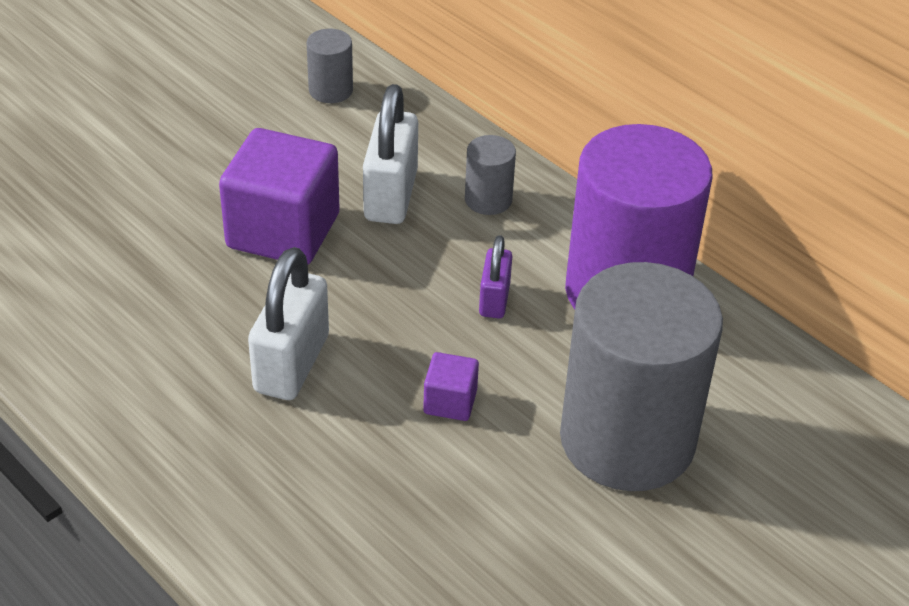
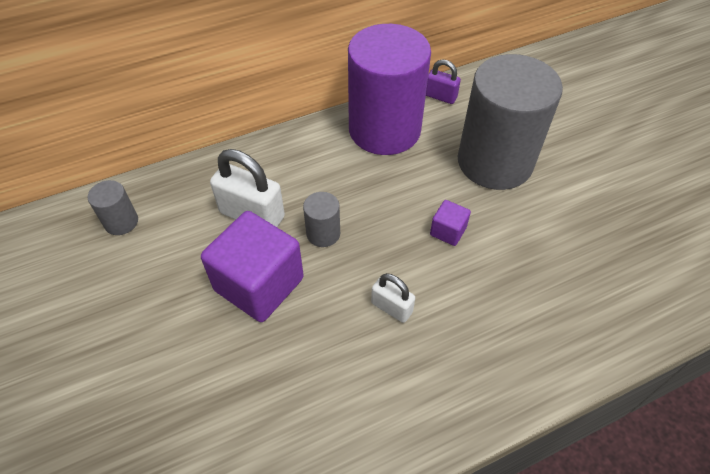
camera: 70 degrees left, 10 degrees up
(292, 364) = (391, 307): white padlock -> white padlock, size x0.57
(488, 199) = (280, 167): grey cylinder -> grey cylinder (323, 233)
(494, 299) = (369, 188): purple padlock -> purple padlock (440, 96)

